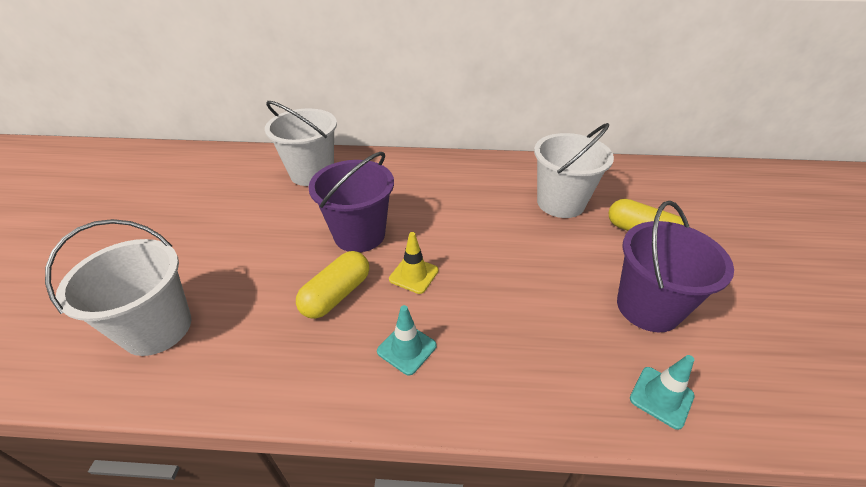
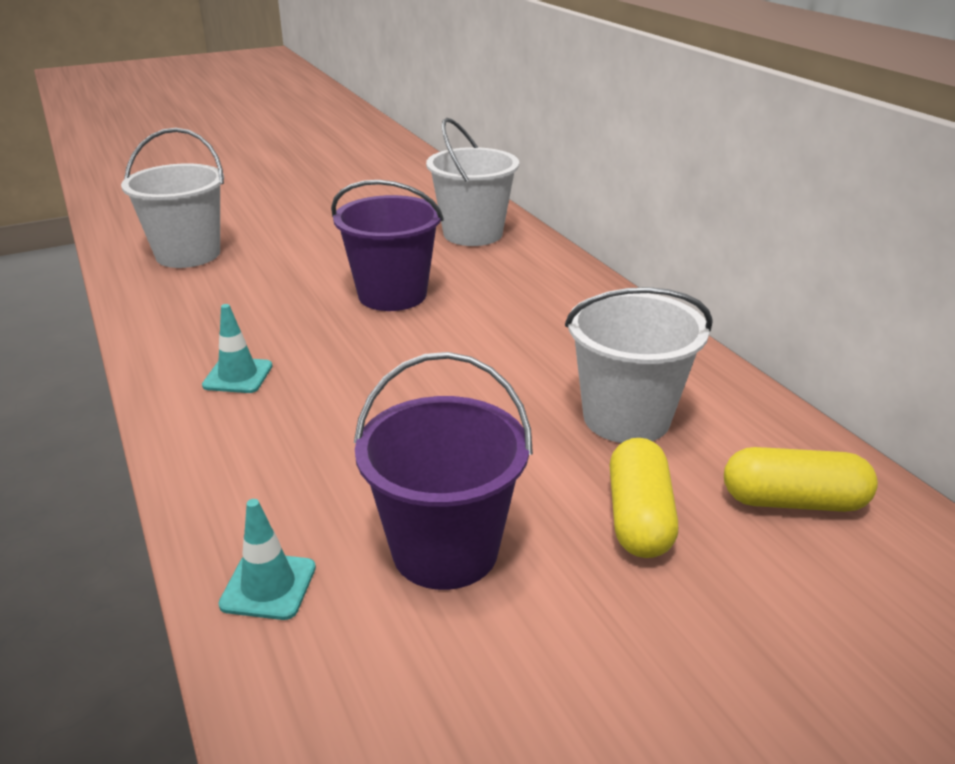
camera: 60 degrees right, 10 degrees down
(336, 294) = (287, 314): yellow capsule -> yellow capsule (793, 501)
(413, 275) = (354, 346): yellow traffic cone -> none

